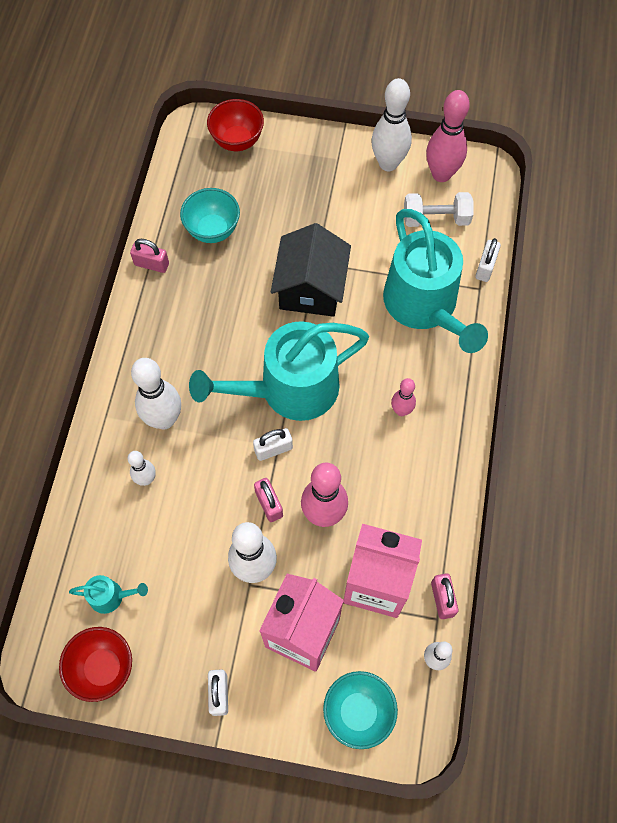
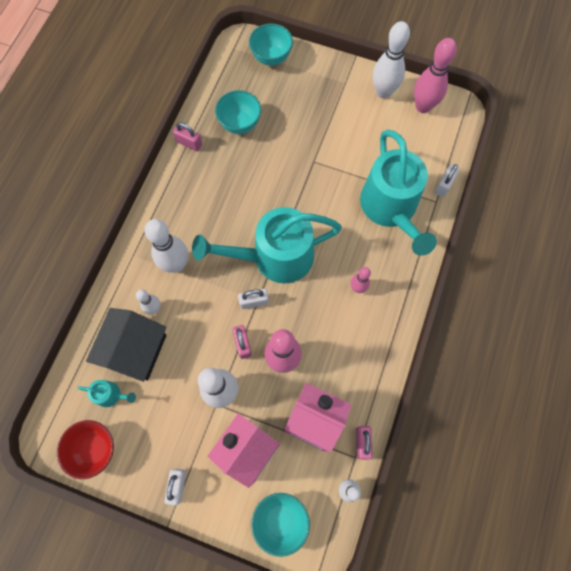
camera: 10 degrees right, 5 degrees up
(237, 141) = (271, 58): red bowl -> turquoise bowl
(311, 288) = (306, 181): black house -> black house (135, 350)
(436, 219) = (412, 141): white dumbbell -> none

